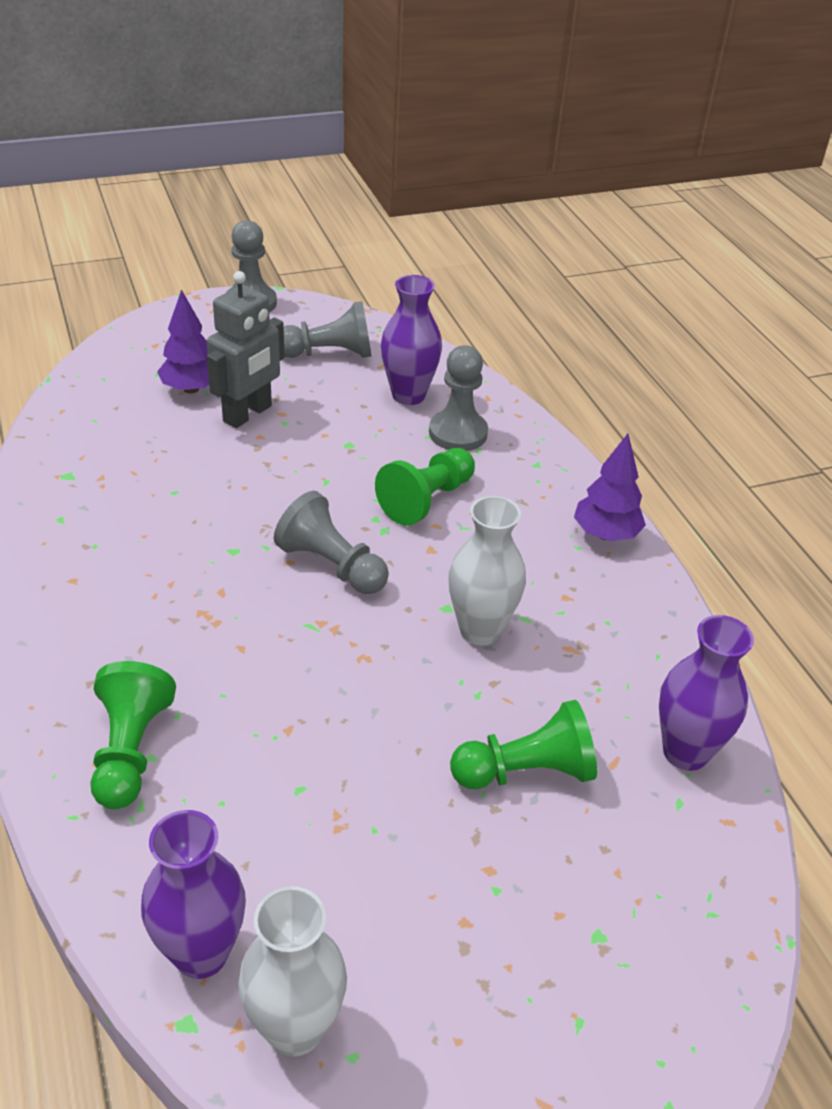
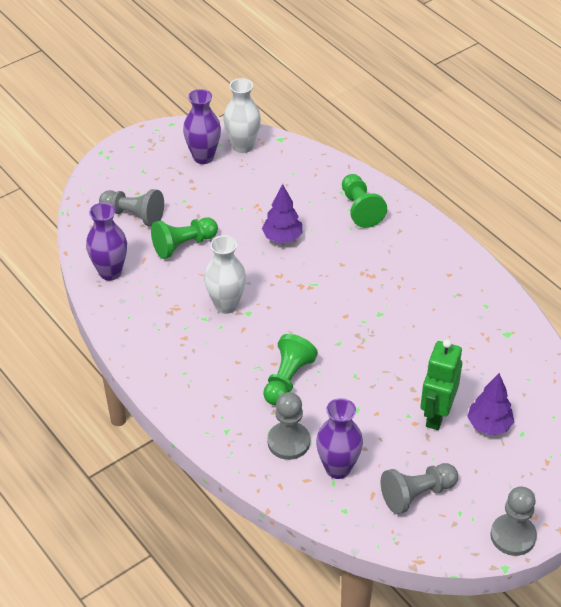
camera: 165 degrees right, 5 degrees up
(201, 953) = (287, 156): purple vase -> purple vase (203, 157)
(248, 414) = (436, 414): grey robot -> green robot
(331, 565) = (321, 319): grey pawn -> grey pawn (134, 215)
(605, 534) = (169, 386): purple tree -> purple tree (282, 238)

